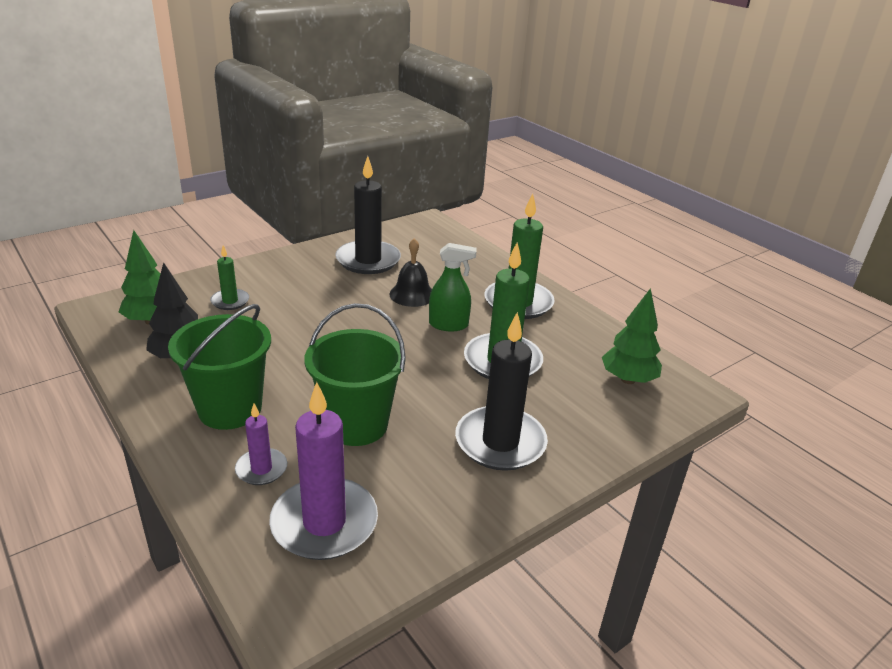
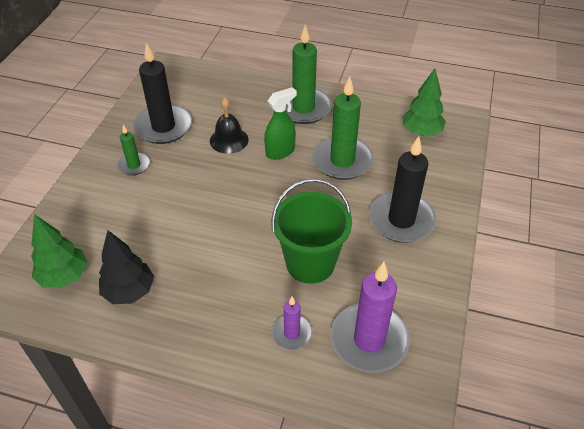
camera: 35 degrees left, 15 degrees up
(230, 301) = (104, 222): green candle -> green candle (134, 165)
(230, 409) = (218, 307): green bucket -> none

